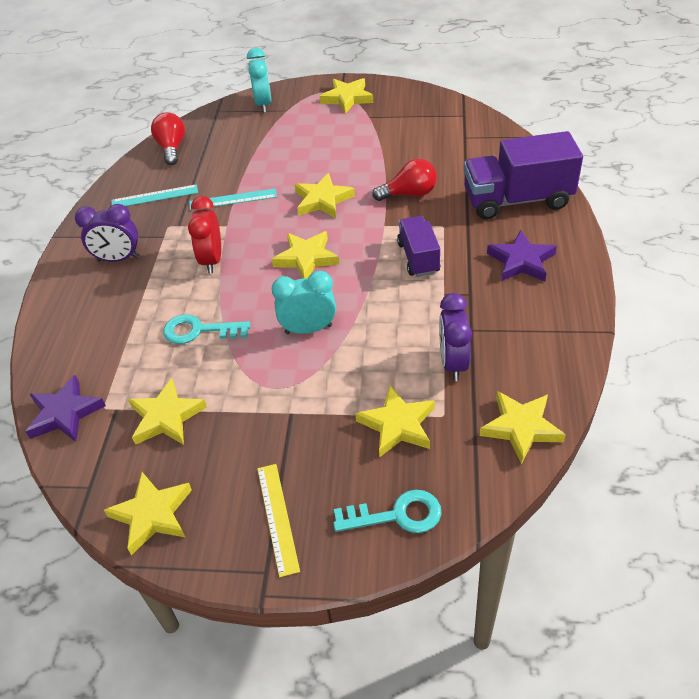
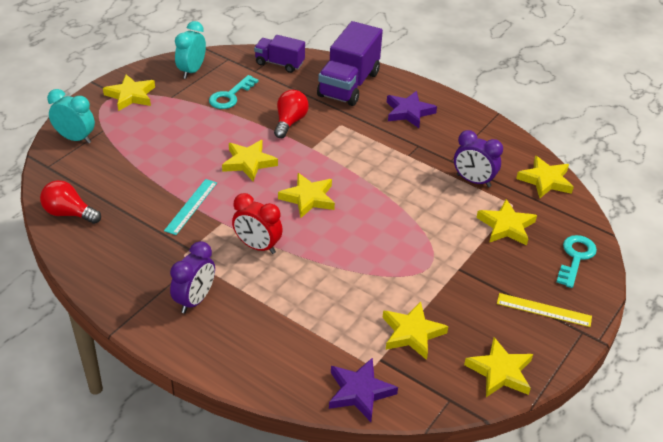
camera: 65 degrees left, 5 degrees down
(154, 196) = (130, 249): turquoise ruler -> none
(199, 331) = (334, 283): turquoise key -> turquoise key (230, 96)
(308, 329) = (385, 228): turquoise clock -> turquoise clock (192, 71)
(418, 257) = (362, 149): purple truck -> purple truck (279, 63)

